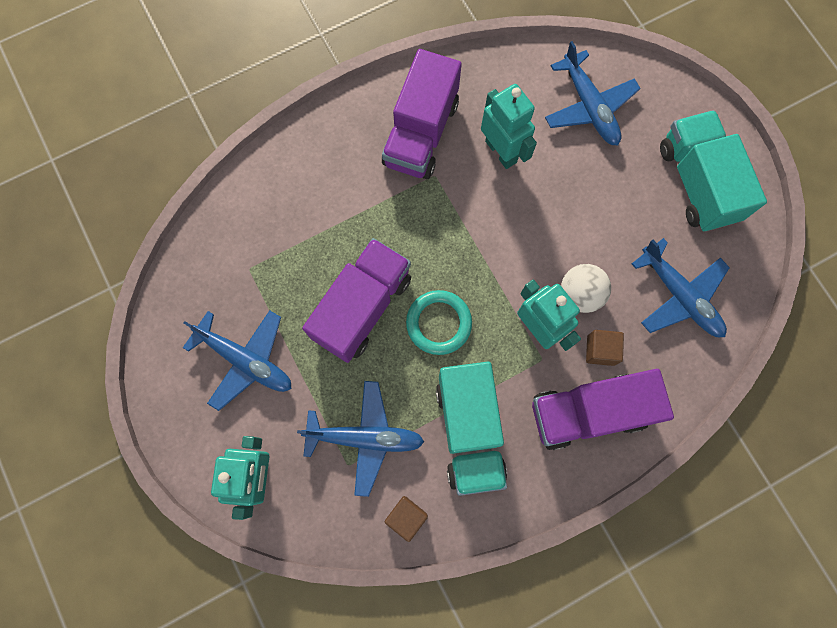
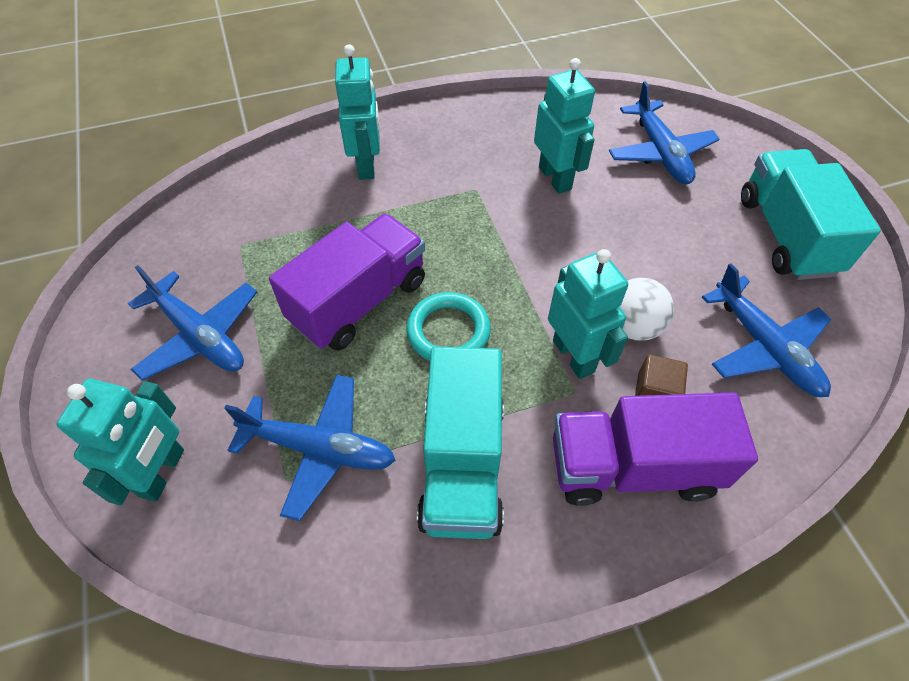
camera: 10 degrees right, 20 degrees down
(333, 163) = (367, 165): none -> turquoise robot
(406, 517) = (347, 565): brown cube -> none
(421, 133) = (469, 152): purple truck -> none

